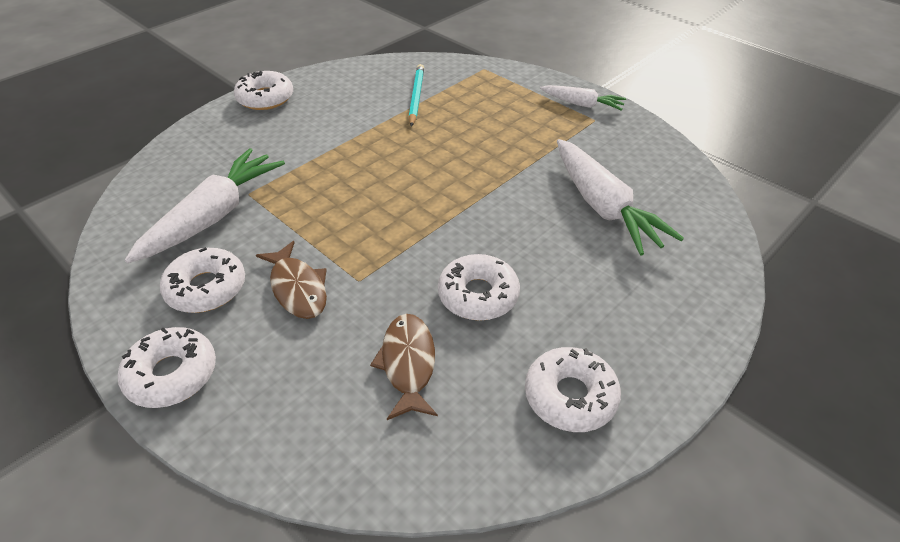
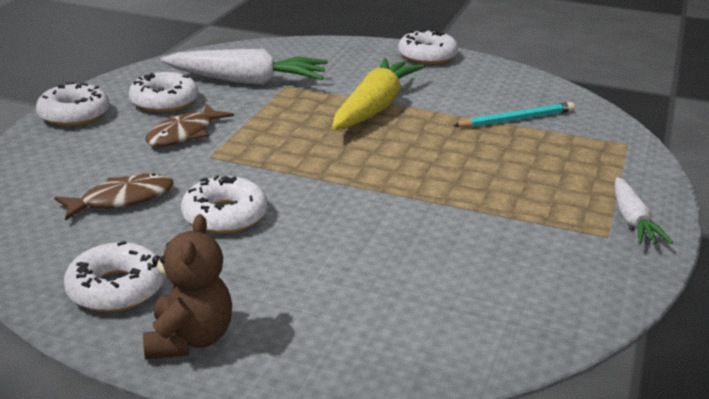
camera: 65 degrees right, 15 degrees down
(340, 155) = (375, 107): none -> yellow carrot
(603, 206) = (425, 267): white carrot -> none
(660, 359) = (190, 339): none -> brown teddy bear

